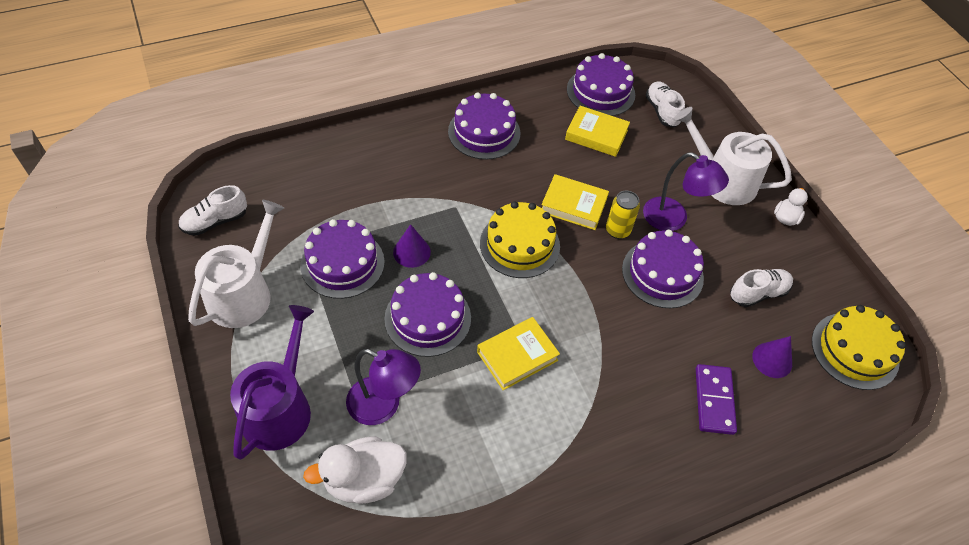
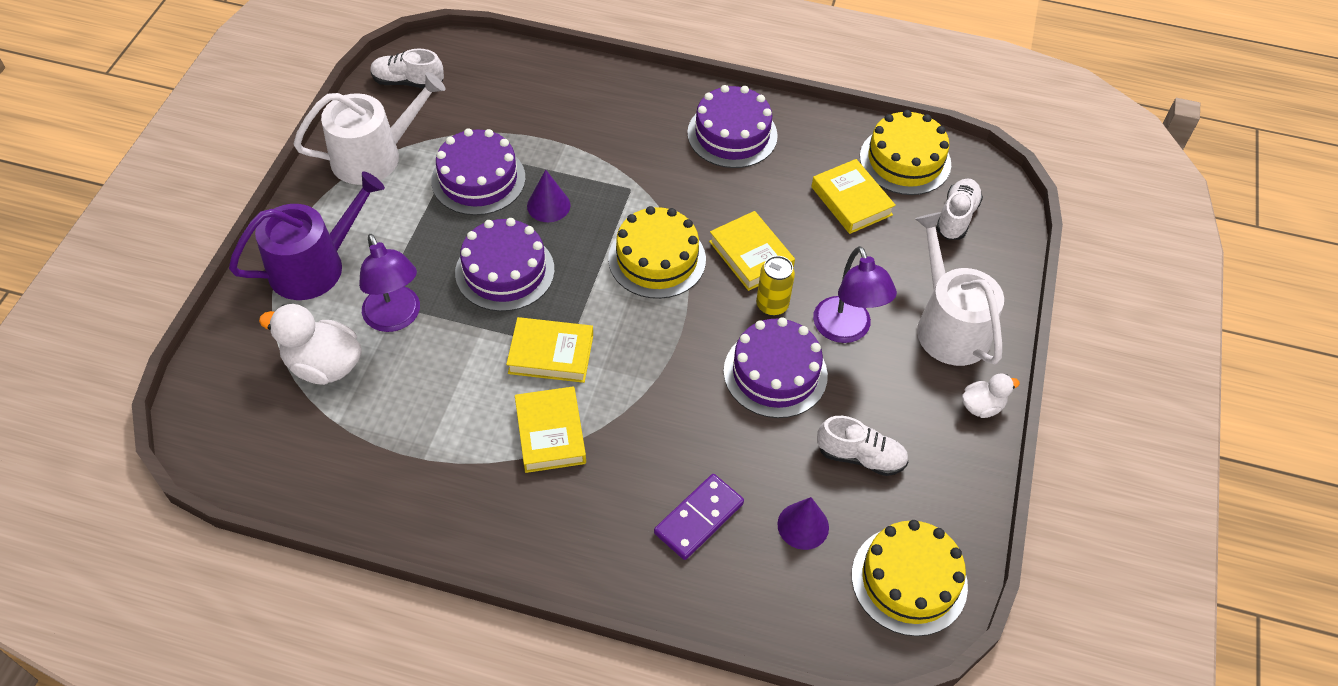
camera: 40 degrees right, 0 degrees up
(571, 412) = (550, 433): none -> yellow book
(600, 92) = (905, 160): purple cake -> yellow cake

